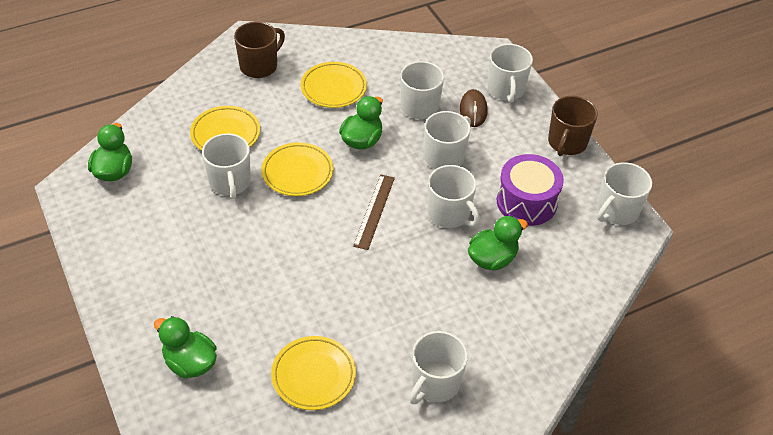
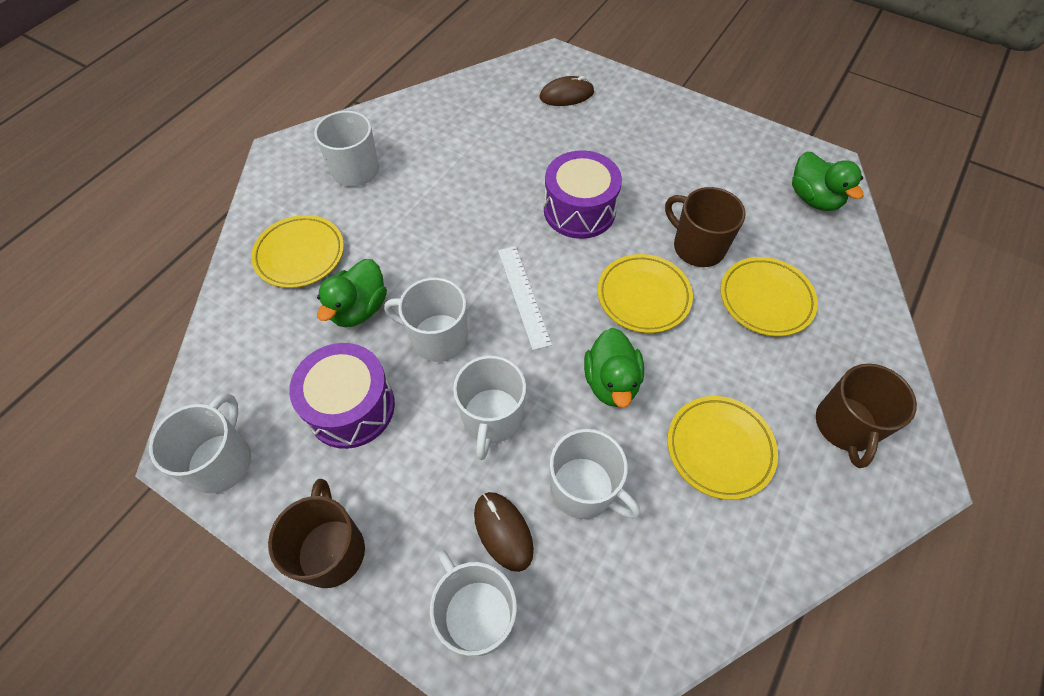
camera: 150 degrees right, 10 degrees up
(190, 363) = (566, 95): green duck -> brown mouse
(230, 182) = (697, 247): white mug -> brown mug
(283, 249) = (579, 210): none -> purple drum
(313, 375) = (463, 130): yellow plate -> yellow plate (300, 254)
(374, 211) = (523, 296): brown ruler -> white ruler

